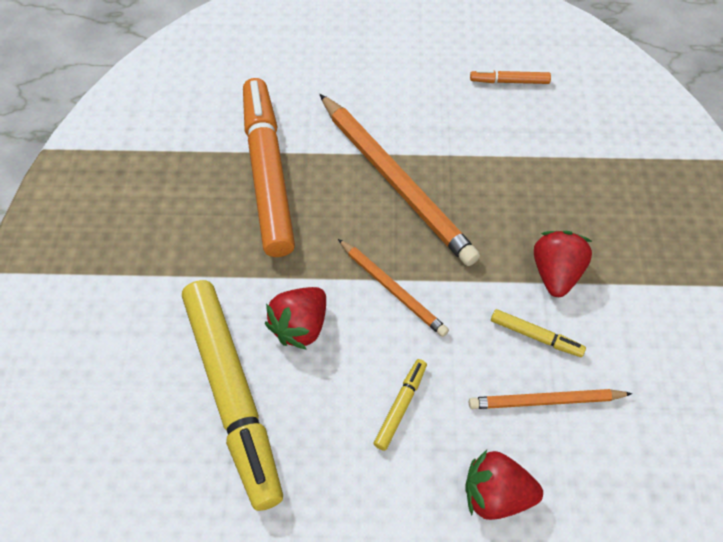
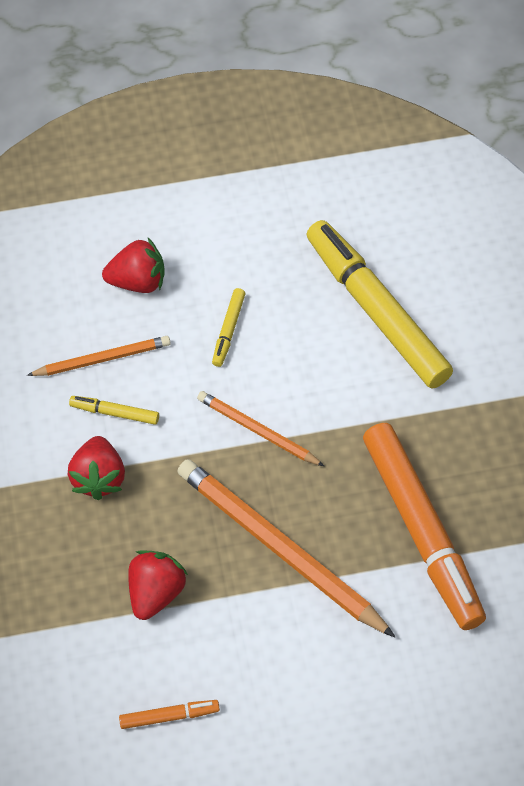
camera: 170 degrees right, 0 degrees up
(300, 326) = (336, 379): red strawberry -> red strawberry (156, 593)

